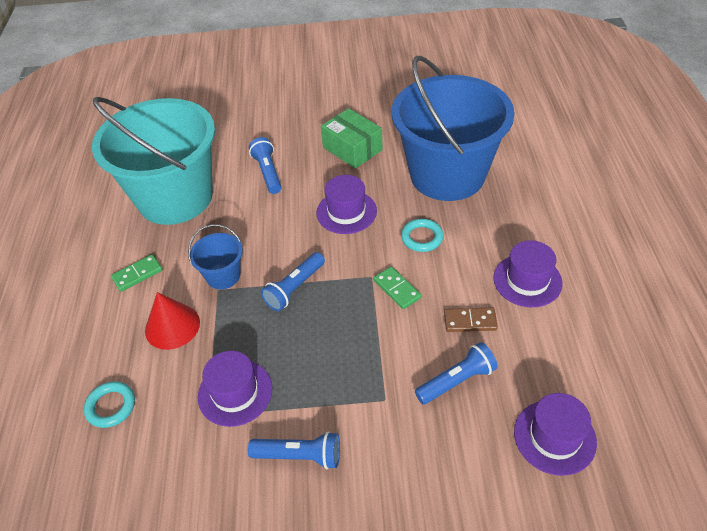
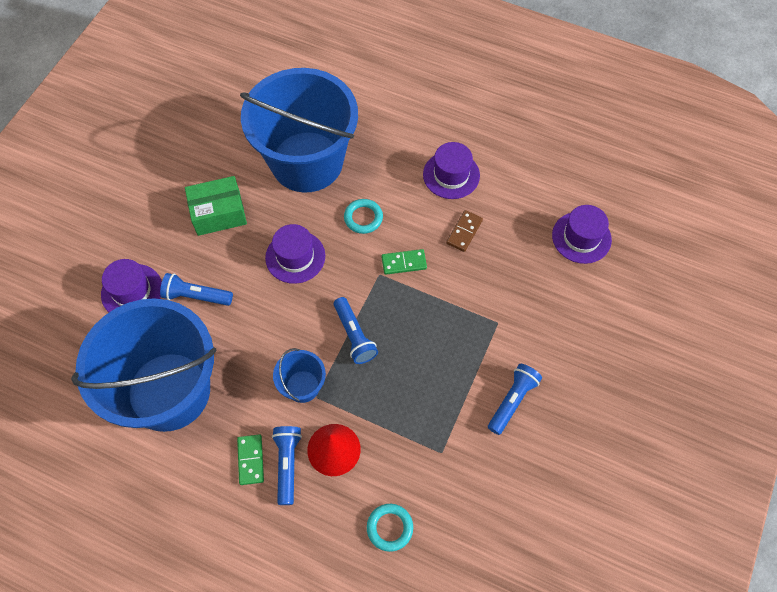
camera: 65 degrees left, 15 degrees up
(175, 197) = (169, 391): turquoise bucket -> blue bucket
(235, 392) = (432, 424): purple hat -> purple hat (132, 291)
(456, 381) = (508, 269): blue flashlight -> blue flashlight (287, 464)

